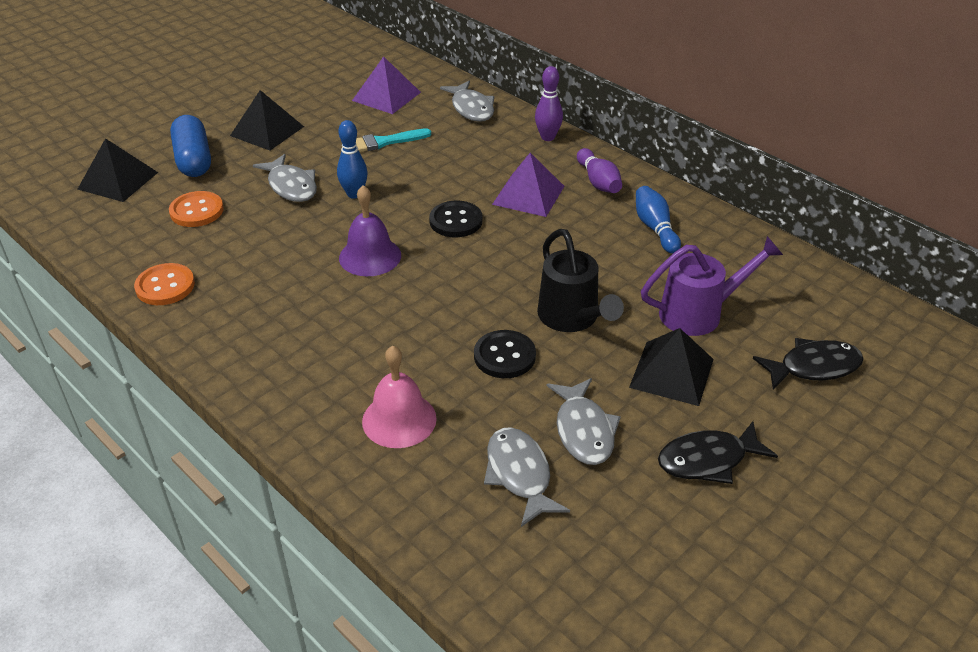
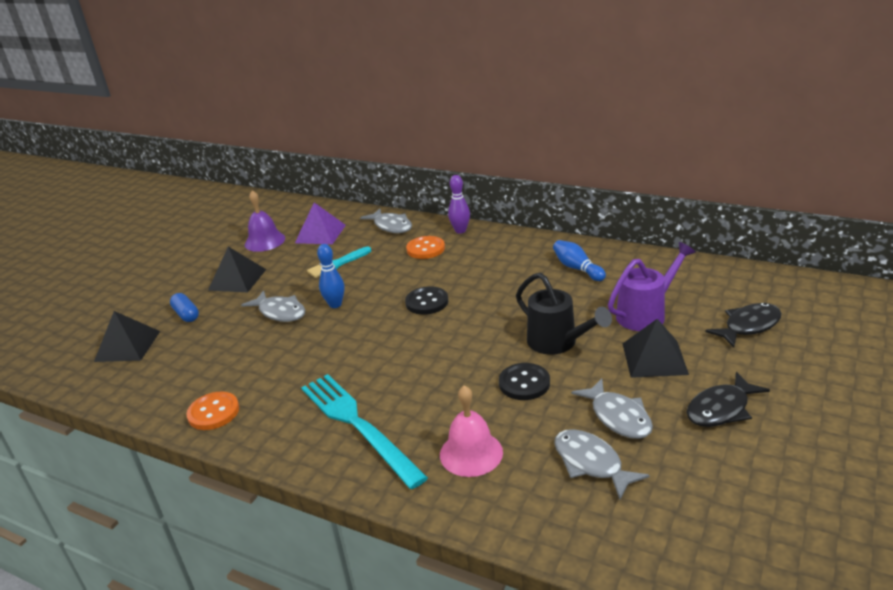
camera: 15 degrees left, 10 degrees down
(193, 159) = (186, 314): blue capsule -> blue capsule, size x0.62
(197, 211) = (210, 350): orange button -> orange button (425, 249)
(300, 348) = (357, 425): none -> turquoise fork
(370, 256) = (374, 344): purple bell -> purple bell (265, 241)
(528, 195) = (471, 271): purple pyramid -> none
(598, 182) = (516, 249): purple bowling pin -> none

